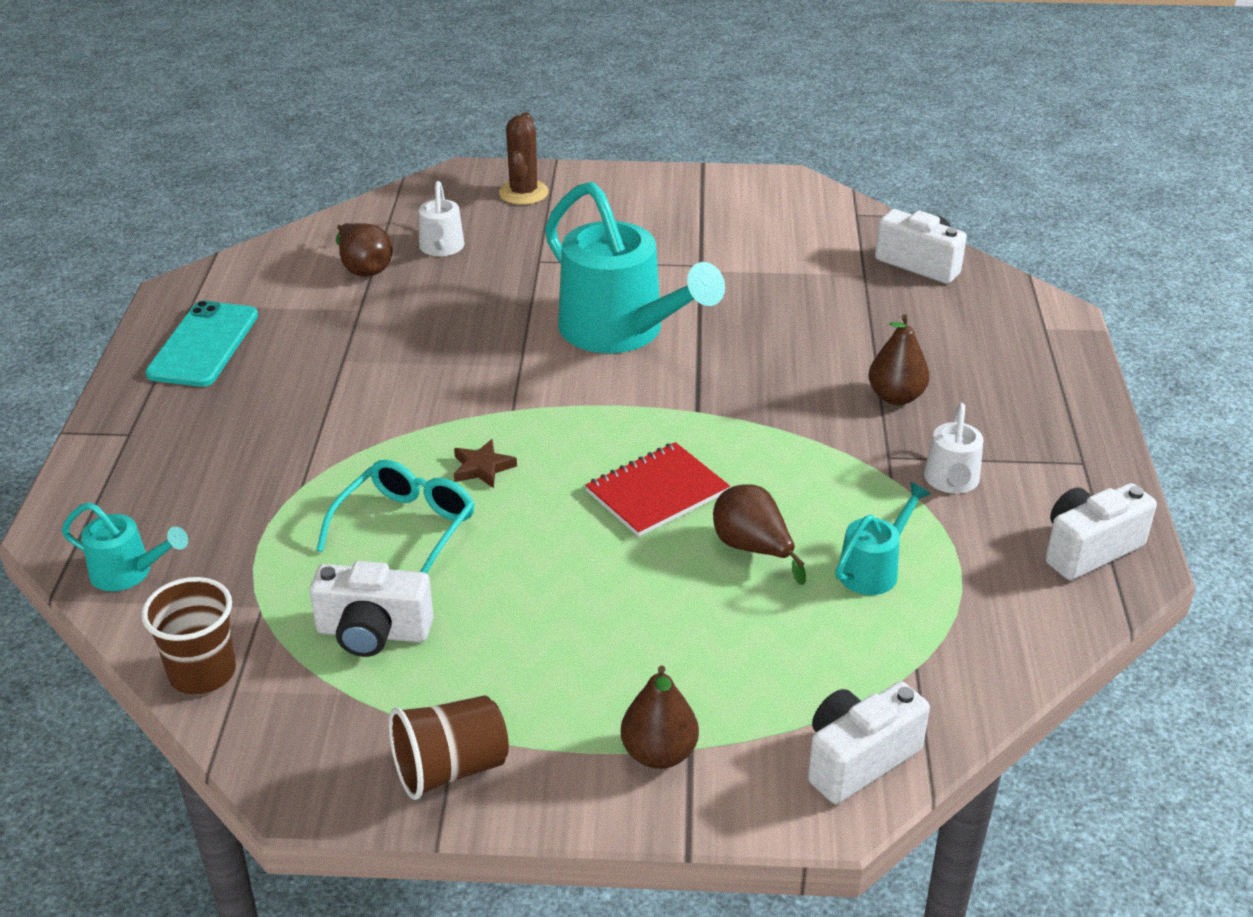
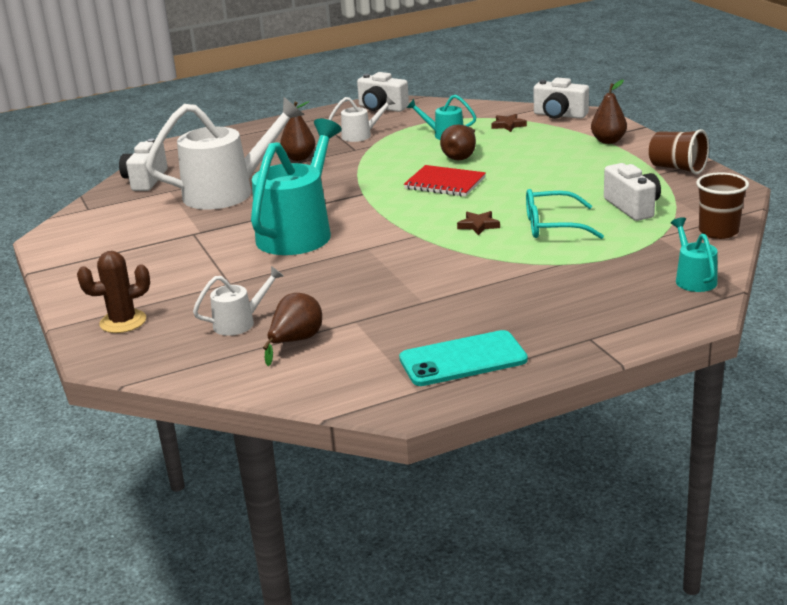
camera: 115 degrees left, 10 degrees down
(812, 313) = (229, 192): none -> white watering can
(859, 664) = (508, 125): none -> brown star

